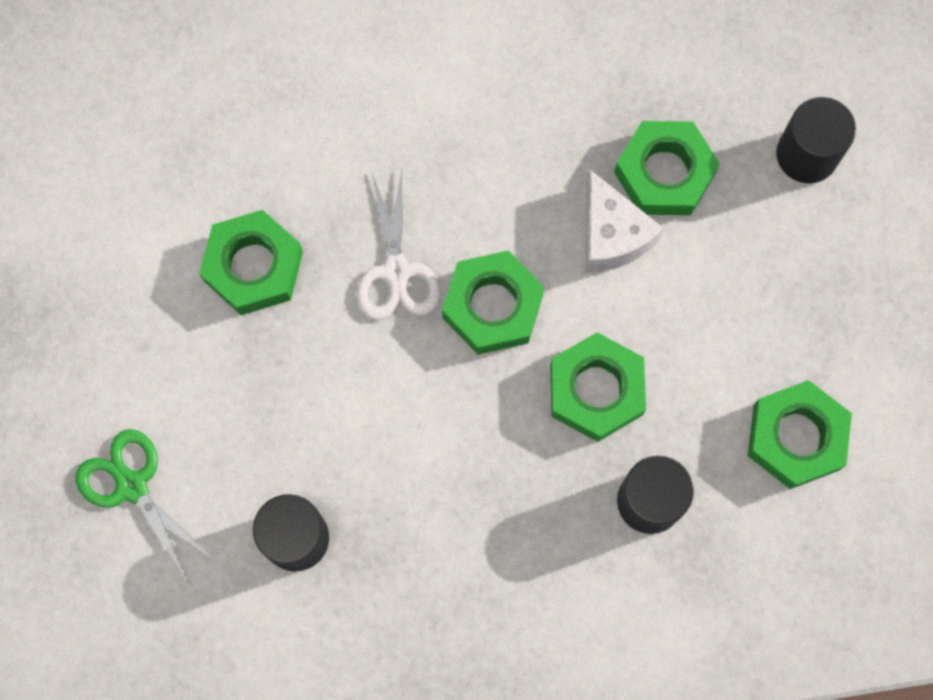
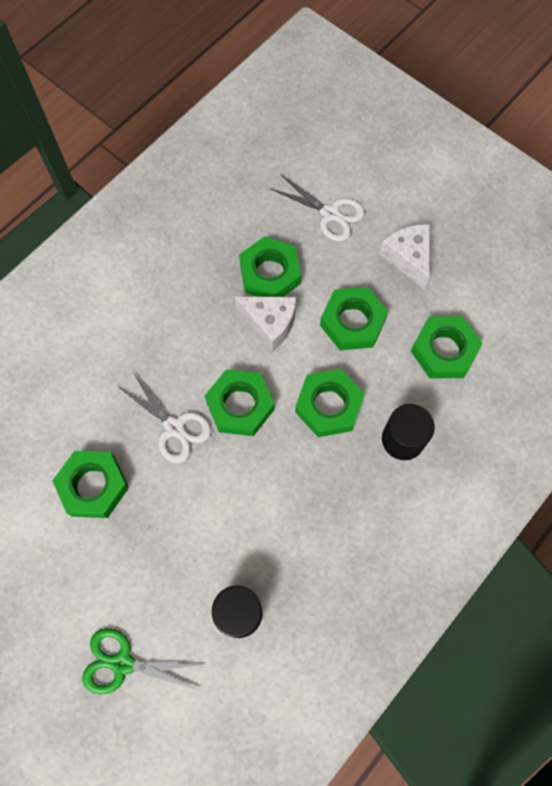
camera: 40 degrees left, 5 degrees down
(713, 313) = (352, 322): none -> green nut
(807, 154) = (330, 214): black cylinder -> white scissors
(856, 287) = (408, 258): none -> white cheese

